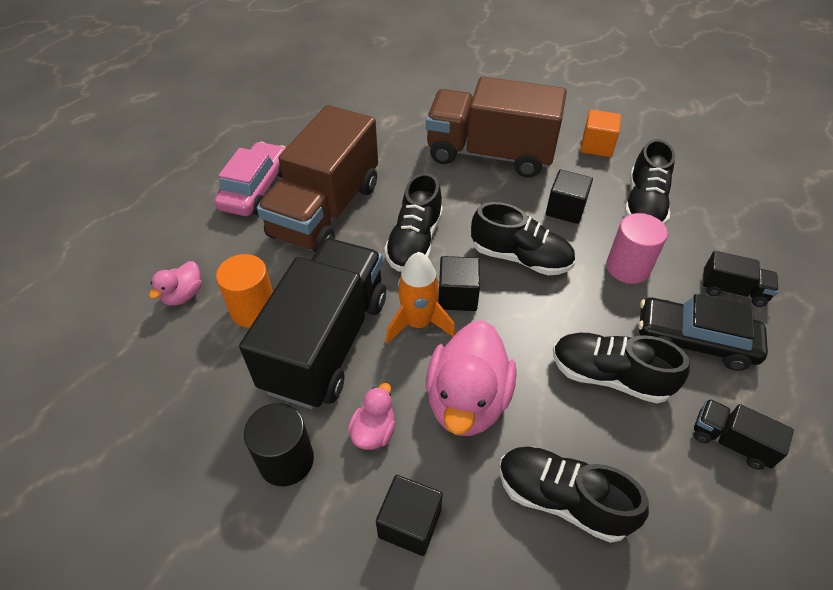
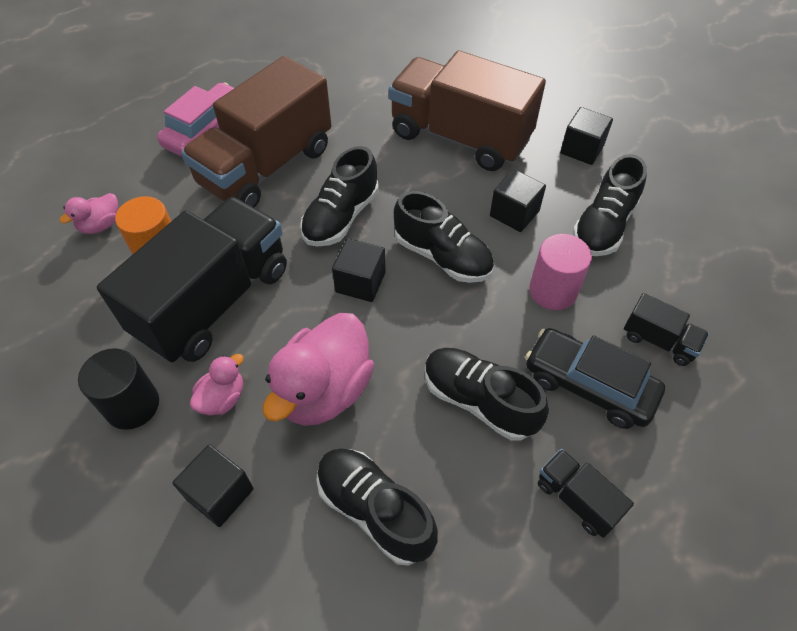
camera: 15 degrees right, 5 degrees up
(418, 323) = (309, 302): orange rocket -> none
(597, 146) = (582, 149): orange cube -> black cube

